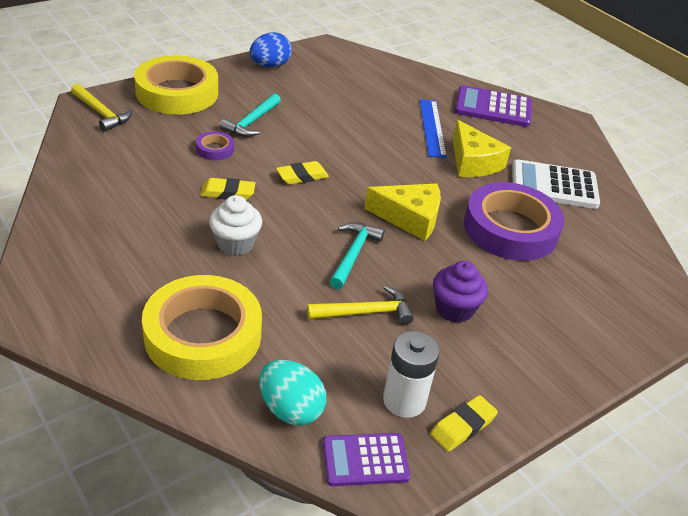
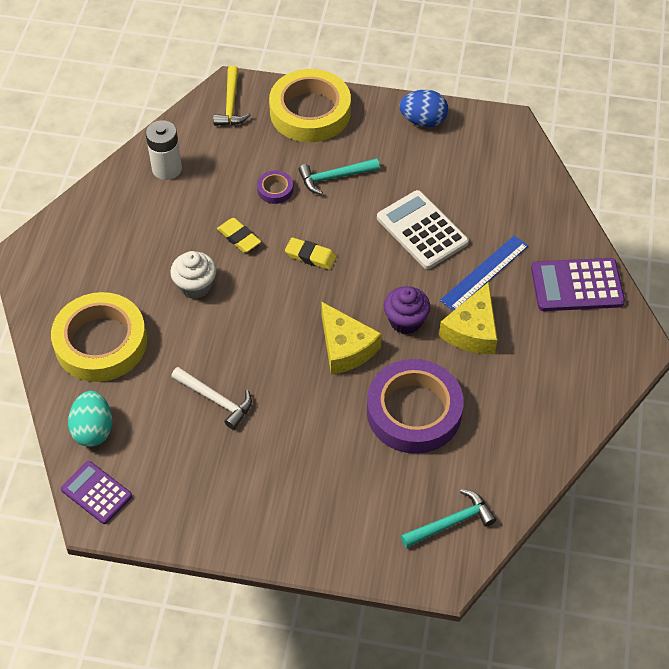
camera: 50 degrees right, 15 degrees up
(353, 254) = (264, 349): turquoise hammer -> turquoise hammer (451, 522)
(365, 312) = (216, 400): yellow hammer -> white hammer
(404, 400) = (163, 477): white battery -> white battery (167, 169)
(454, 309) = (278, 442): purple cupcake -> purple cupcake (405, 321)
(463, 426) = (176, 520): yellow eraser -> none
(493, 108) = (577, 285): purple calculator -> purple calculator turned 60 degrees counterclockwise
(554, 185) = (514, 399): white calculator -> white calculator (422, 230)

